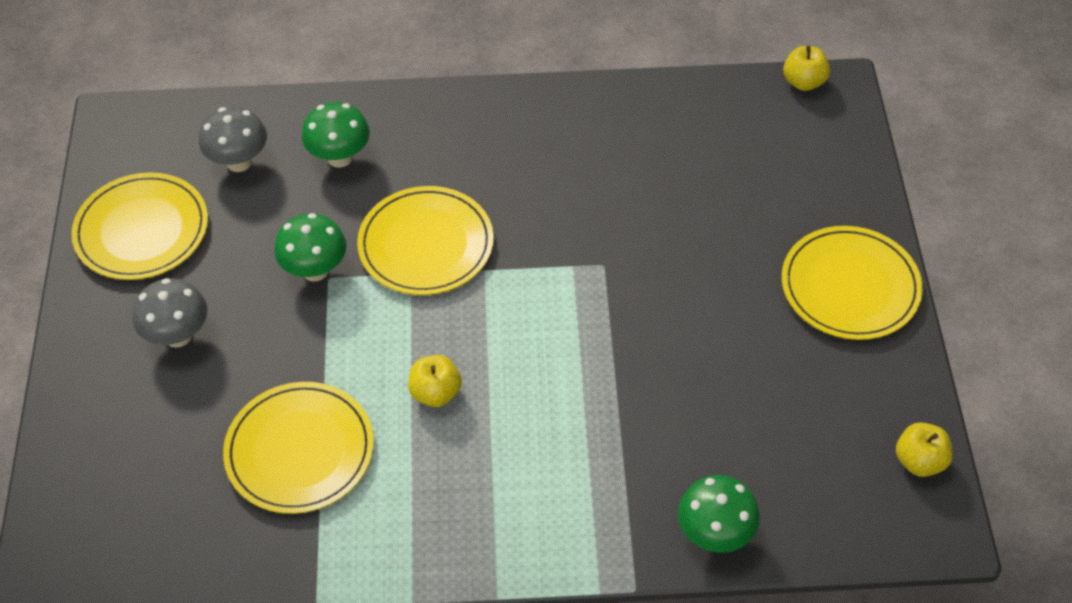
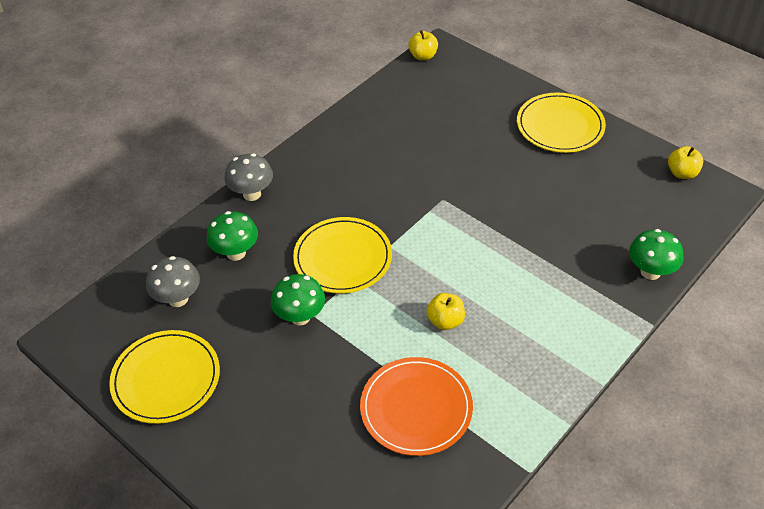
camera: 45 degrees left, 5 degrees down
(178, 335) = (267, 413): grey mushroom -> grey mushroom (252, 194)
(300, 450) = (416, 408): yellow plate -> orange plate

